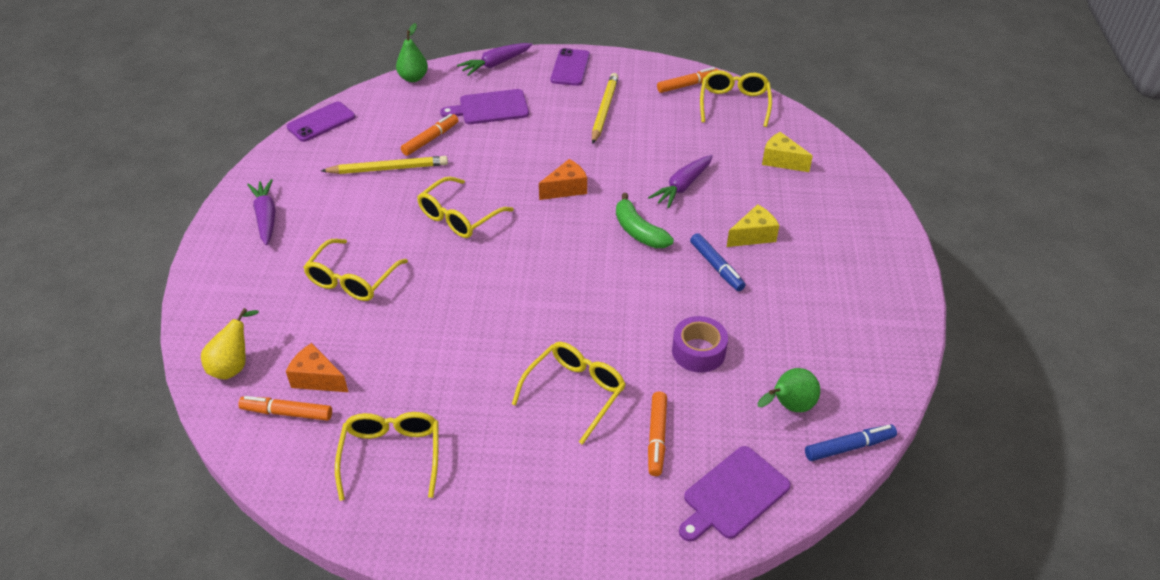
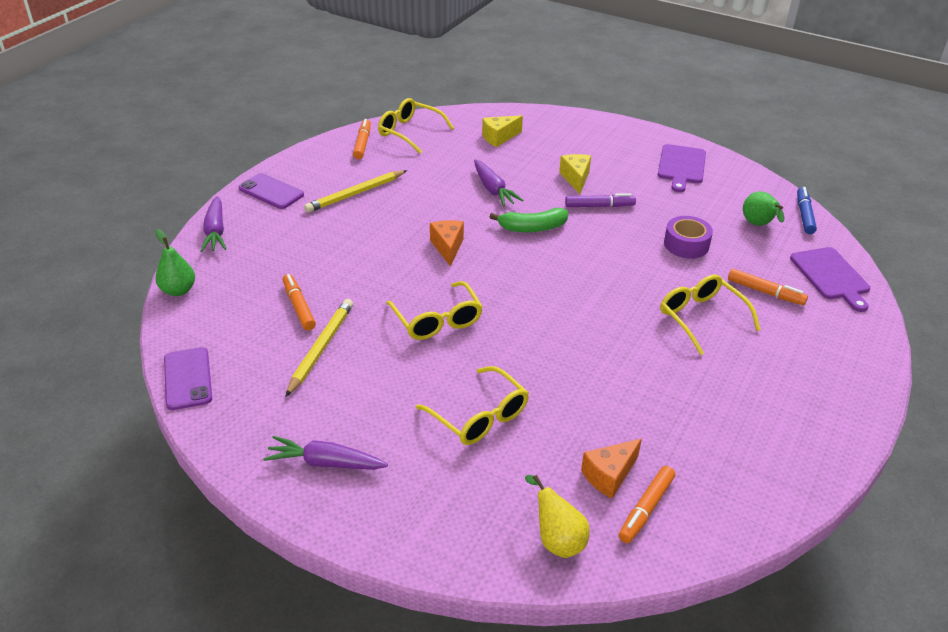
camera: 65 degrees left, 5 degrees down
(391, 456) = (731, 446): yellow glasses -> none
(490, 108) = (285, 255): purple cutting board -> purple cutting board (681, 166)
(604, 110) = (355, 194): yellow pencil -> yellow pencil turned 75 degrees counterclockwise
(716, 267) = (599, 206): blue marker -> purple marker

